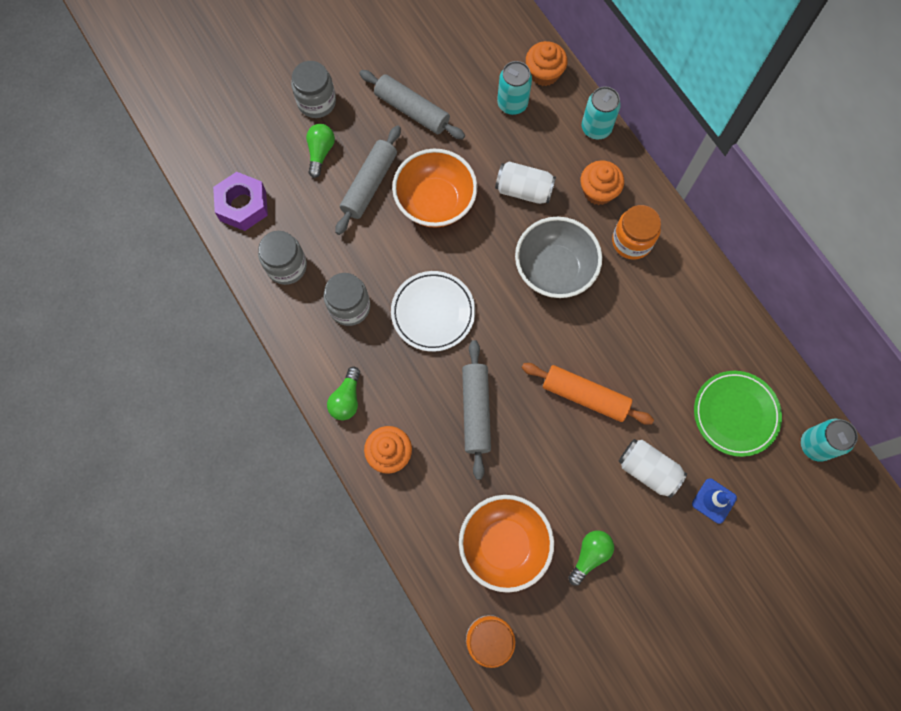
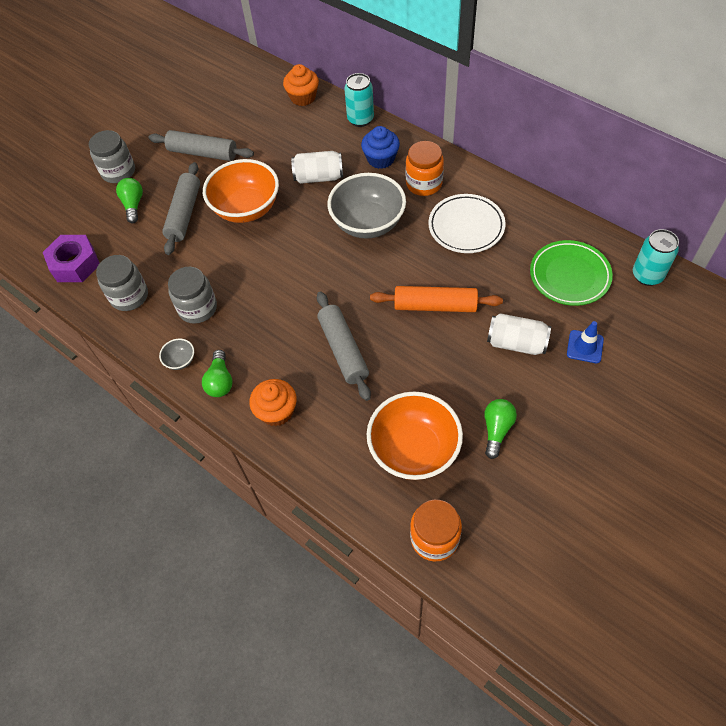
camera: 15 degrees left, 15 degrees down
(315, 361) = (180, 360): none -> grey bowl
(433, 312) = (275, 288): white plate -> white plate (466, 226)
(512, 104) = (285, 124): turquoise can -> none
(598, 191) = (381, 159): orange cupcake -> blue cupcake

